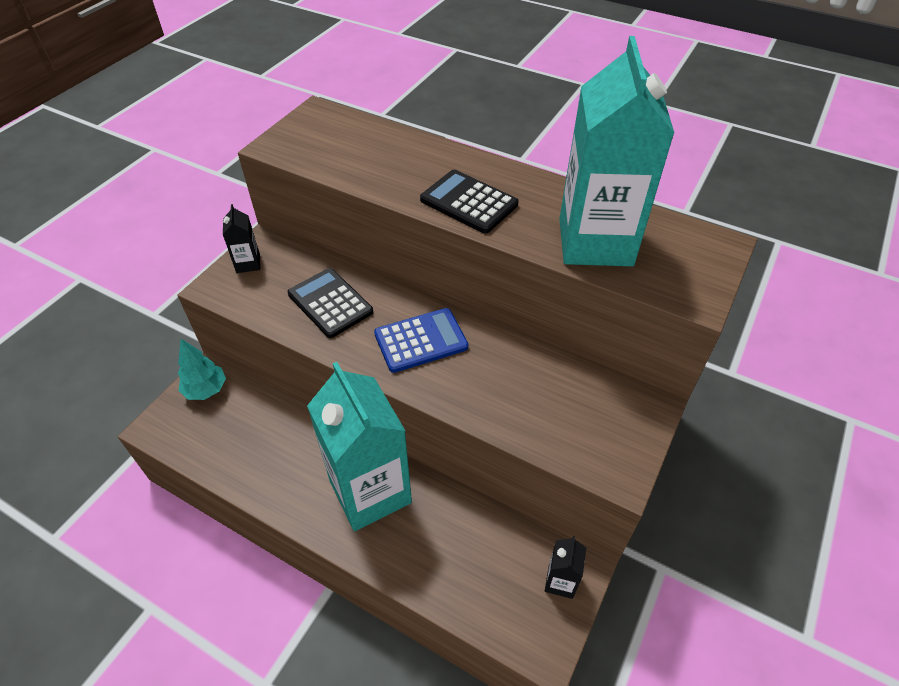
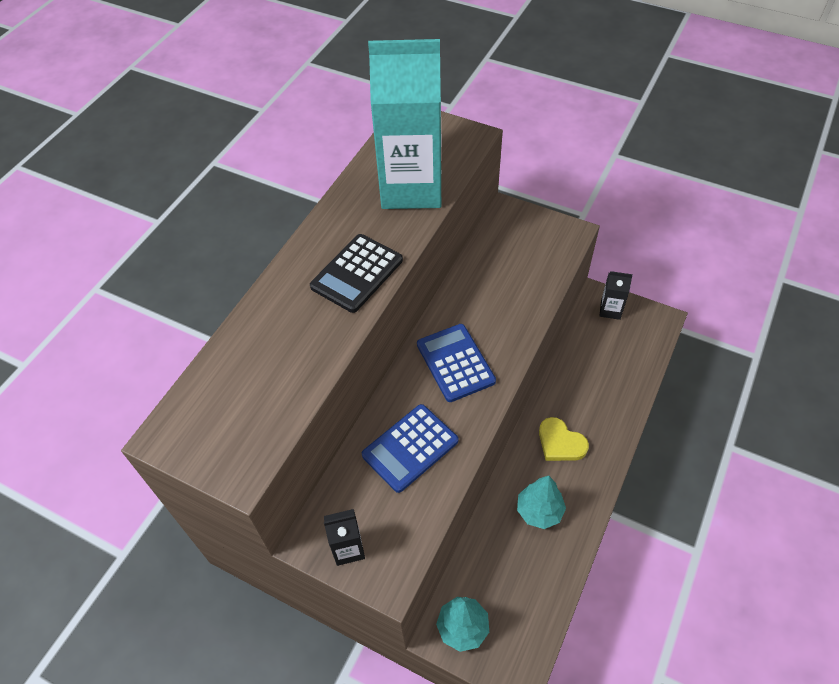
camera: 90 degrees left, 5 degrees up
(296, 461) = (539, 511): none -> turquoise tree
(330, 303) = (410, 448): black calculator -> blue calculator
(370, 491) = (560, 443): turquoise carton -> yellow heart

